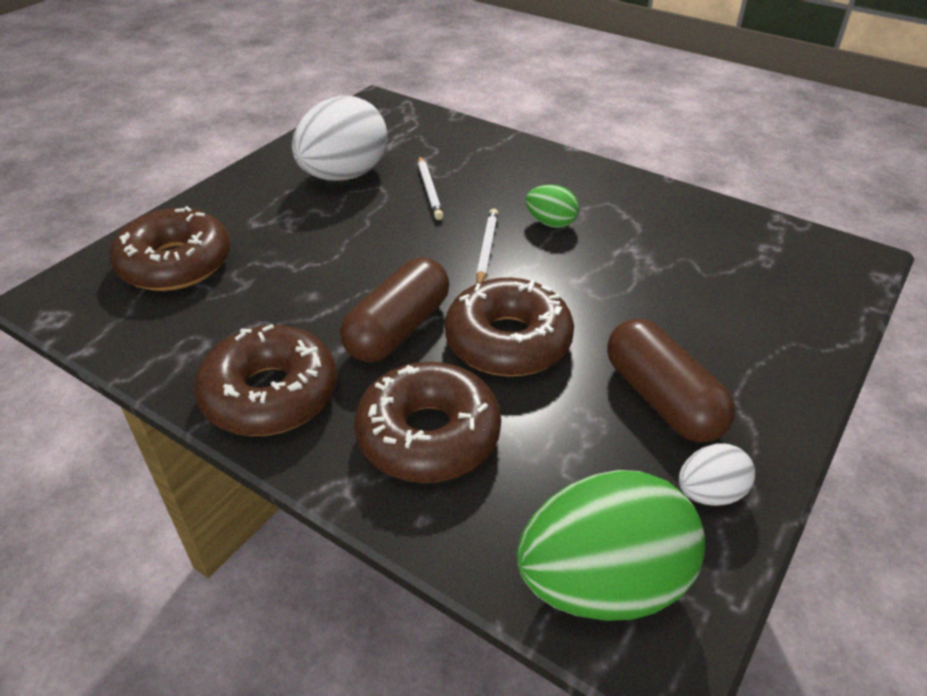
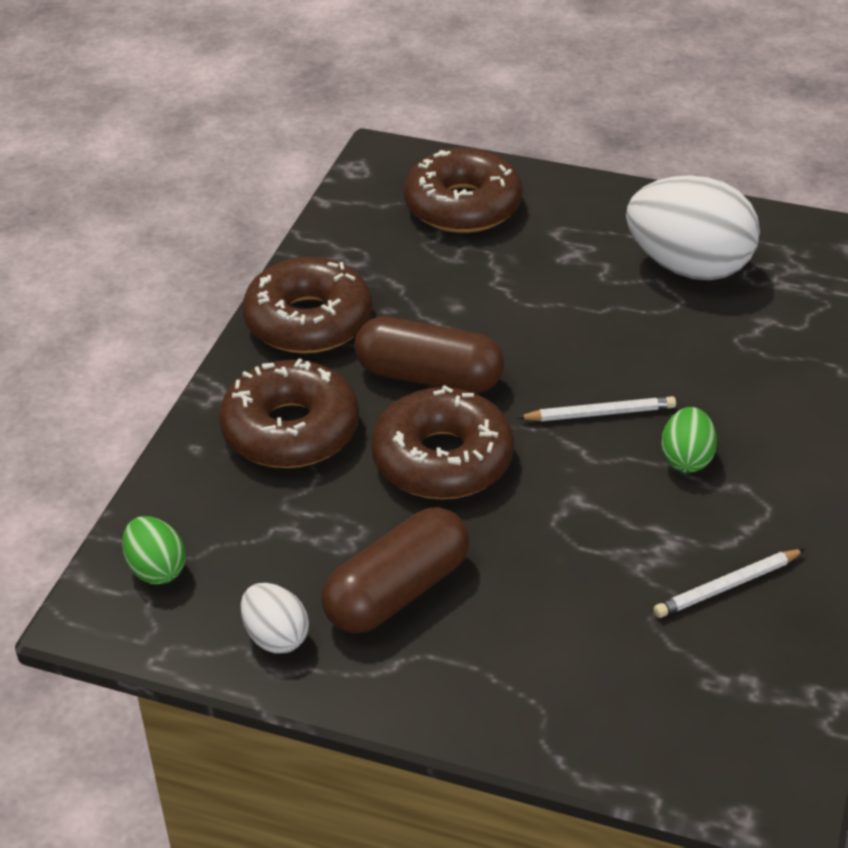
camera: 75 degrees right, 0 degrees up
(429, 190) = (698, 341): white pencil -> white pencil (726, 586)
(602, 583) = (156, 569): green egg -> green egg, size x0.48

